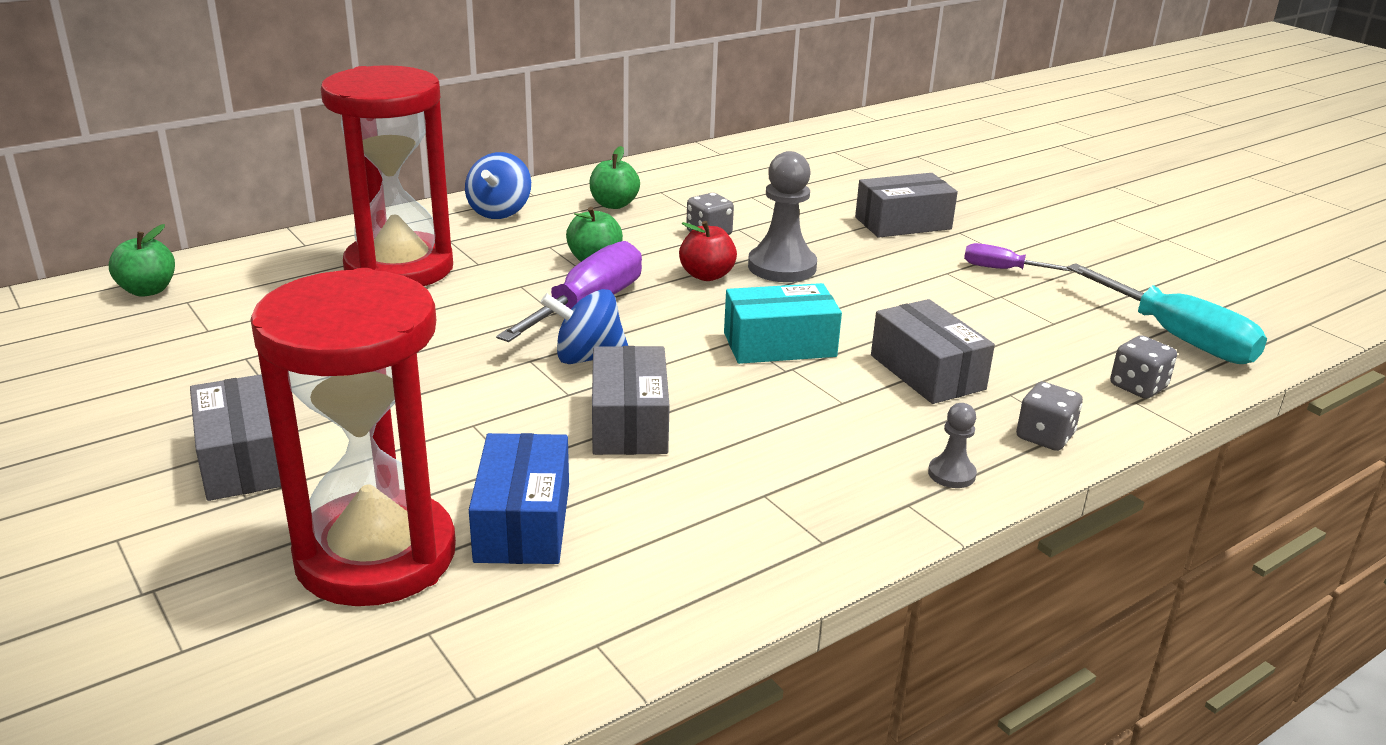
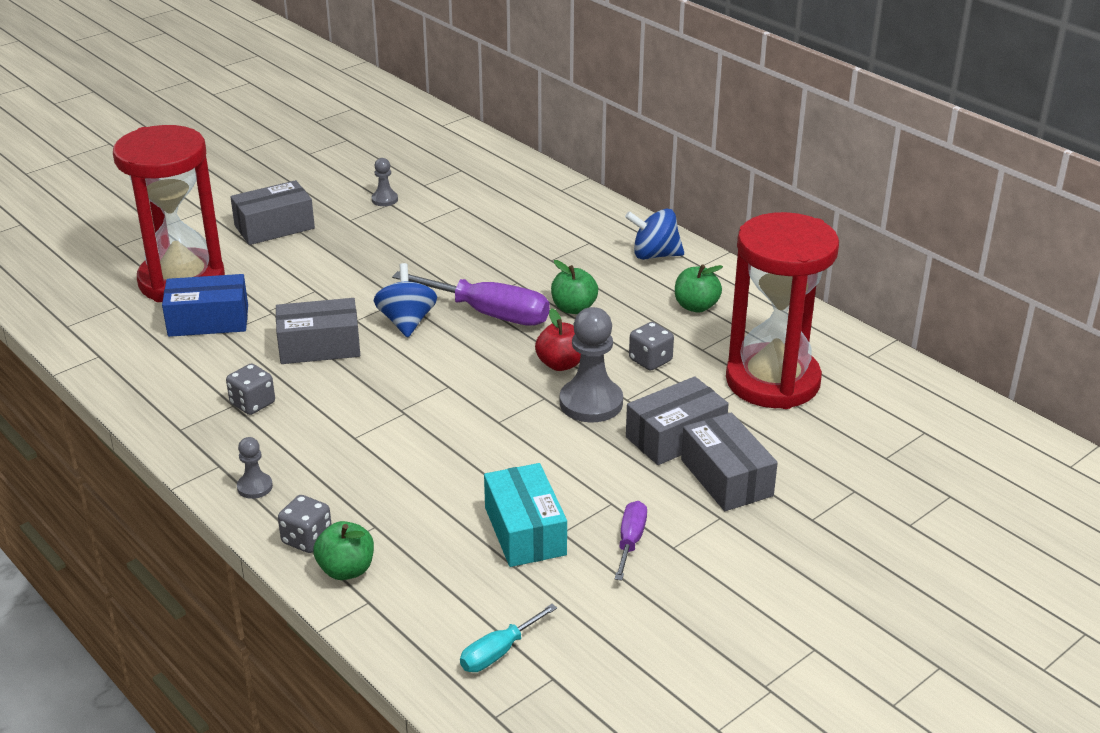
camera: 85 degrees right, 5 degrees up
(148, 290) = (473, 155): green apple -> green apple (346, 570)
(229, 361) = (384, 199): none -> grey pawn
(399, 268) = (532, 230): red hourglass -> red hourglass (772, 381)
(779, 344) = (441, 405): turquoise box -> turquoise box (525, 531)
(927, 372) = (406, 481): grey box -> grey box (675, 436)
(1138, 387) = (394, 607): grey dice -> grey dice (252, 403)
(1178, 338) = (498, 652): turquoise screwdriver -> turquoise screwdriver, size x0.53

